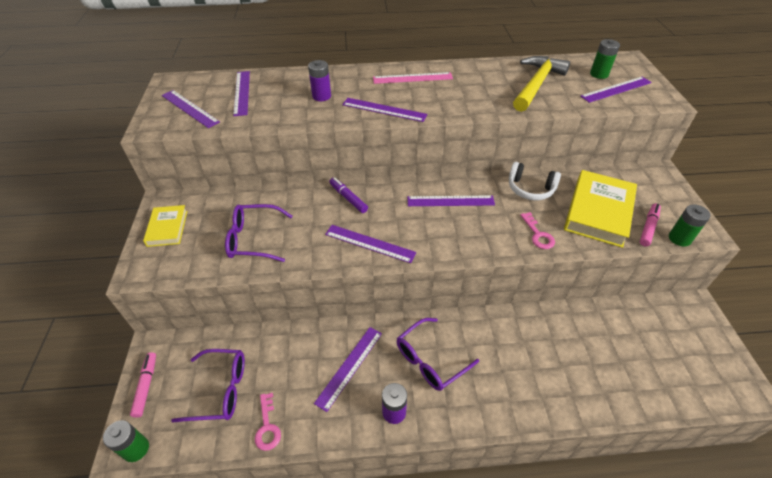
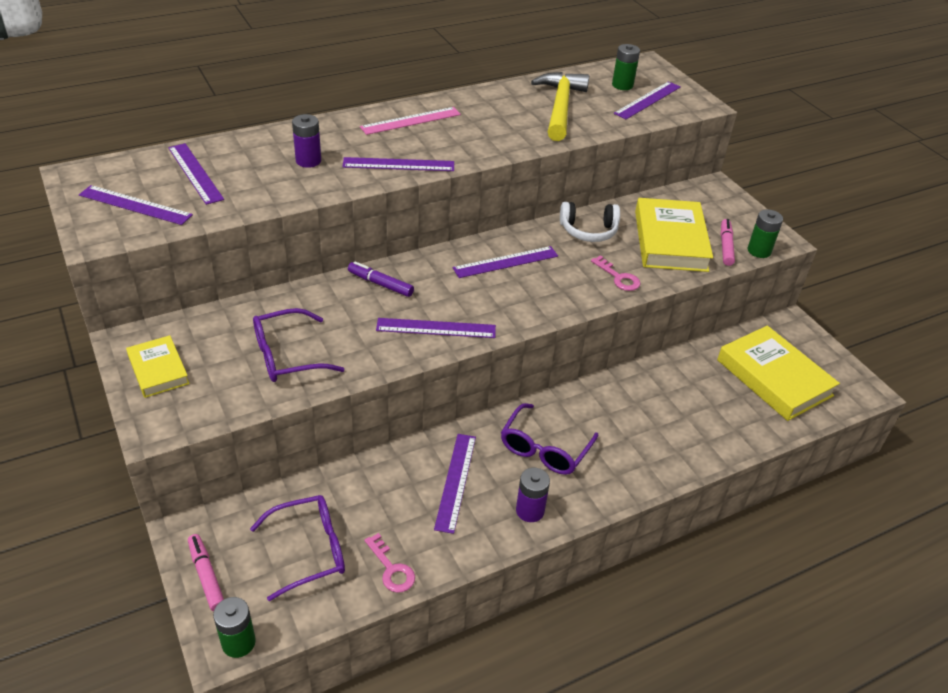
camera: 25 degrees left, 5 degrees down
(660, 353) = (774, 378): none -> yellow book

